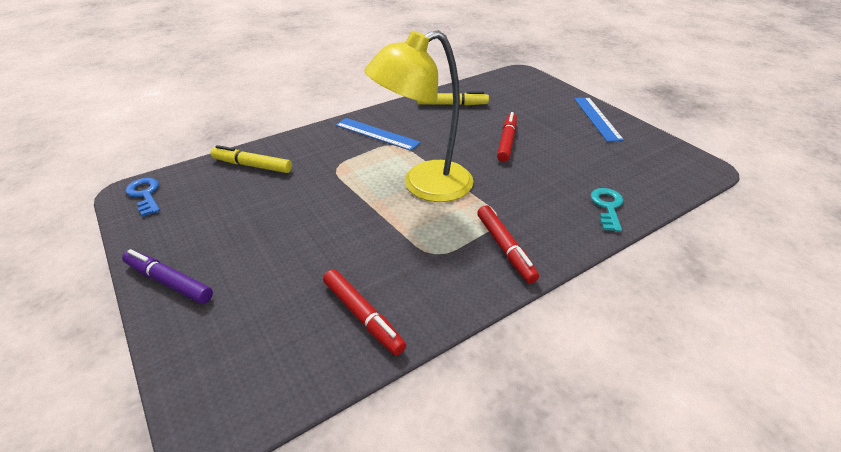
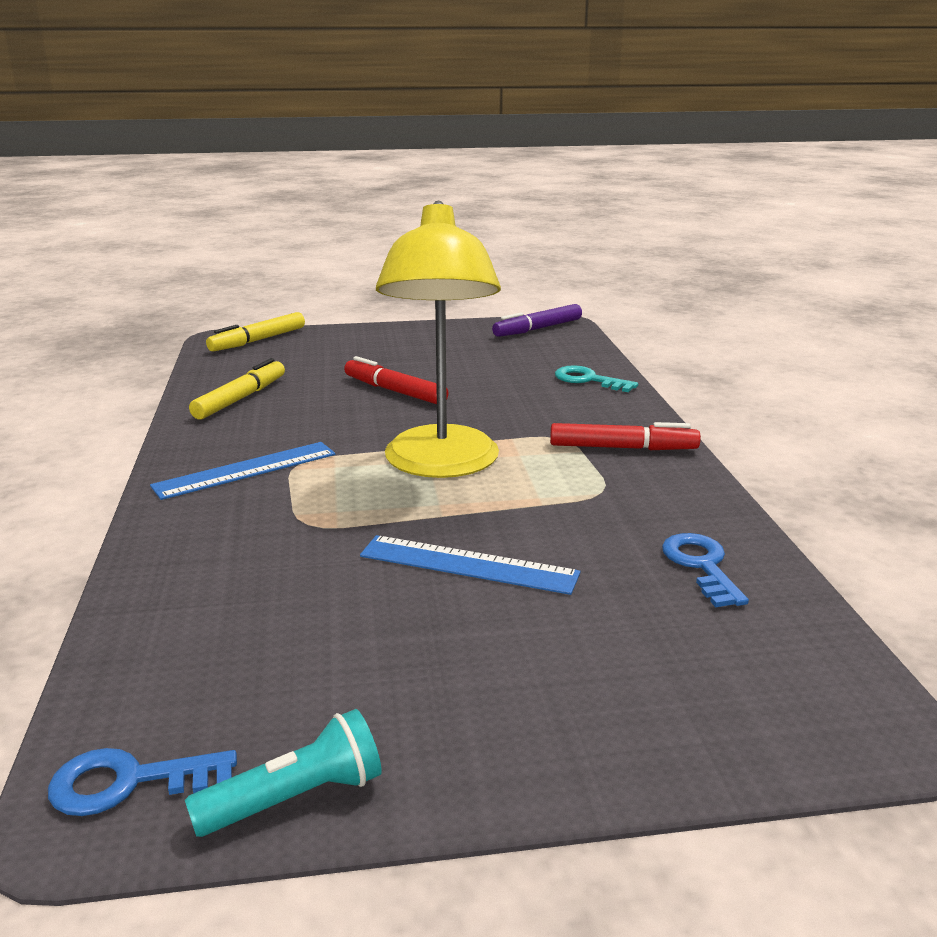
camera: 65 degrees left, 15 degrees down
(138, 233) = (295, 798): none -> turquoise flashlight
(169, 281) = (508, 755): purple marker -> purple marker (537, 329)
(252, 165) = (189, 610): yellow marker -> yellow marker (257, 340)
(363, 316) = (701, 565): red marker -> blue key
(597, 118) = (406, 335): blue ruler -> blue ruler (468, 564)

